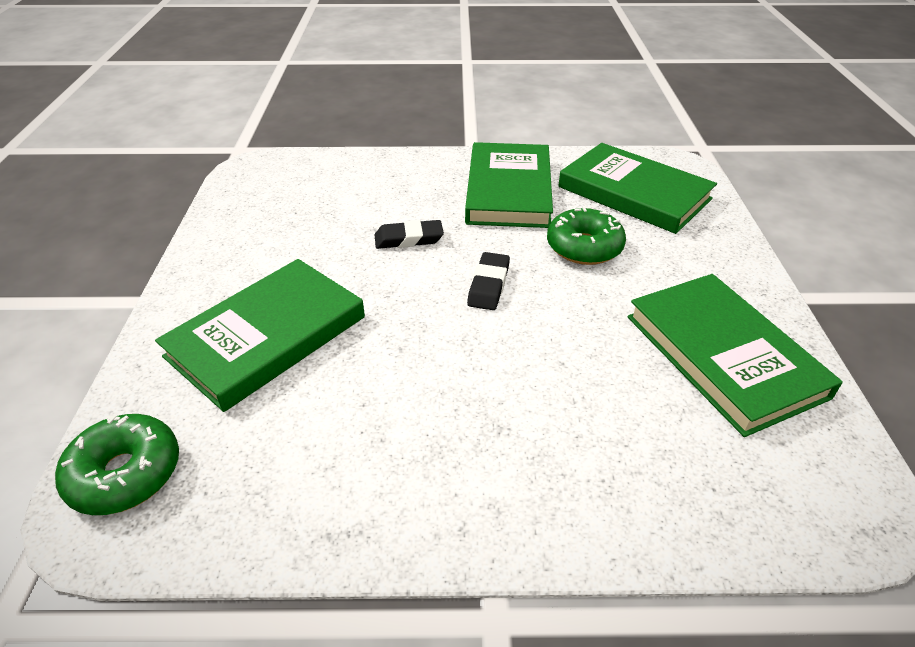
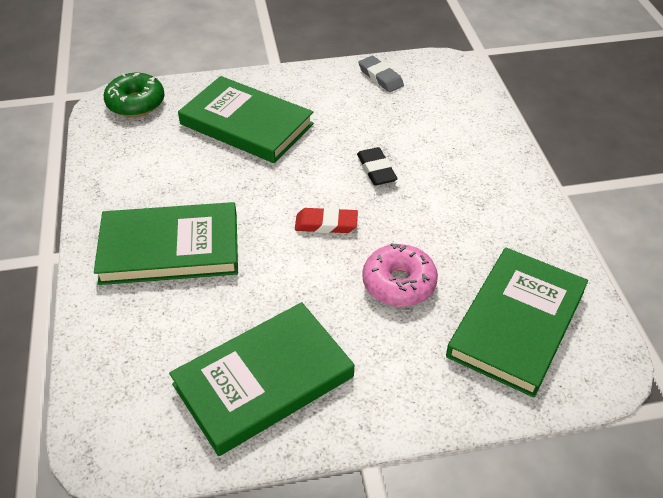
camera: 80 degrees right, 5 degrees up
(241, 214) = (380, 77): none -> grey eraser
(488, 285) = (326, 224): black eraser -> red eraser
(508, 190) = (480, 223): green book -> green book (170, 248)
(584, 247) = (399, 283): green donut -> pink donut

